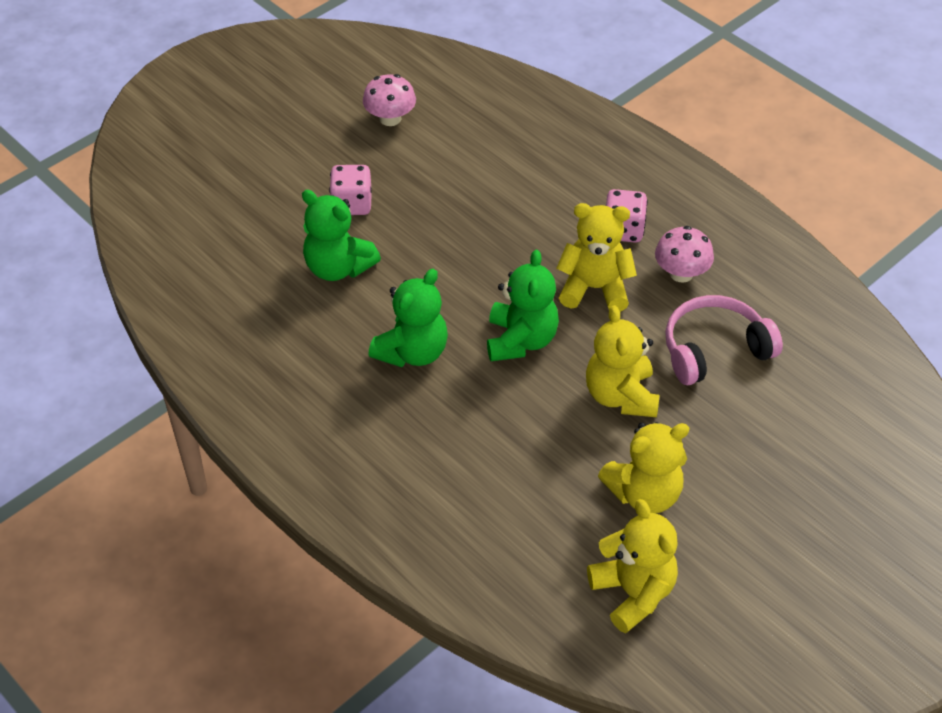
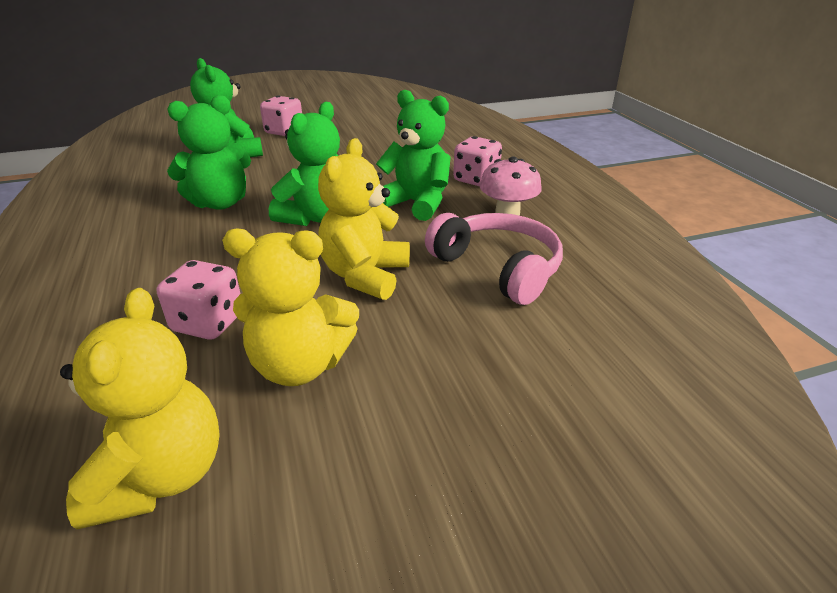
camera: 25 degrees right, 15 degrees down
(390, 118) = (358, 107): pink mushroom -> none
(548, 485) = (208, 323): none -> pink dice
(594, 288) = (416, 203): yellow teddy bear -> green teddy bear
(714, 350) = (498, 268): pink headphones -> pink headphones turned 45 degrees clockwise

